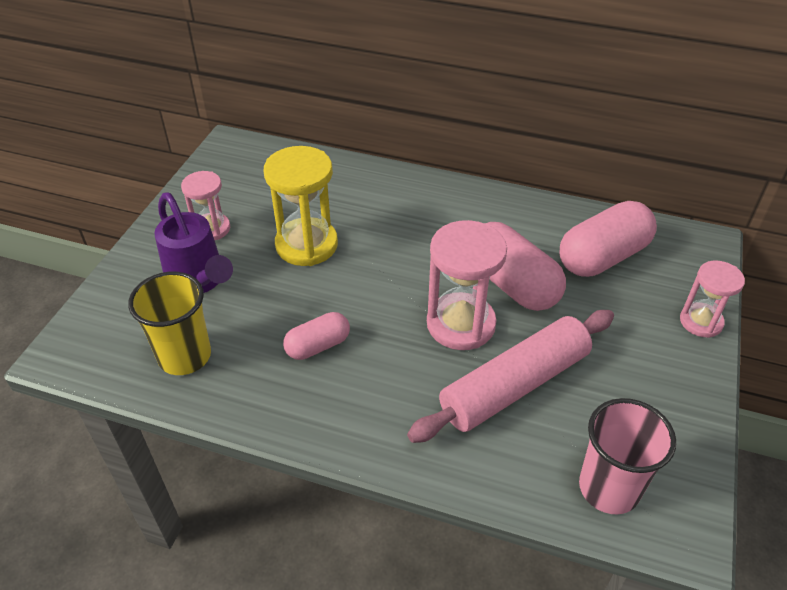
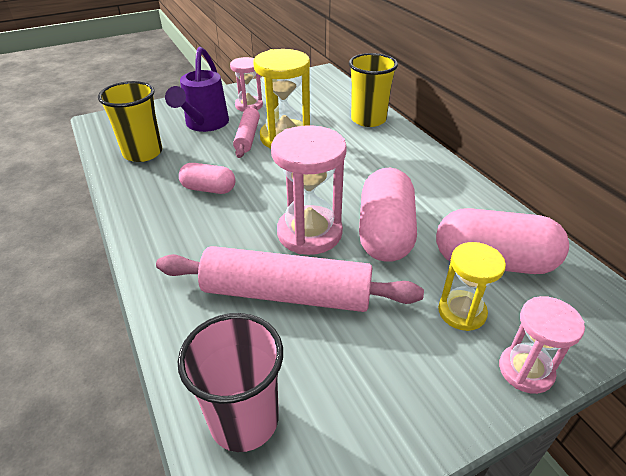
camera: 45 degrees right, 5 degrees down
(268, 267) = (247, 137): none -> pink rolling pin
(354, 177) = (368, 119): none -> yellow cup
(629, 310) = (461, 312): none -> yellow hourglass

